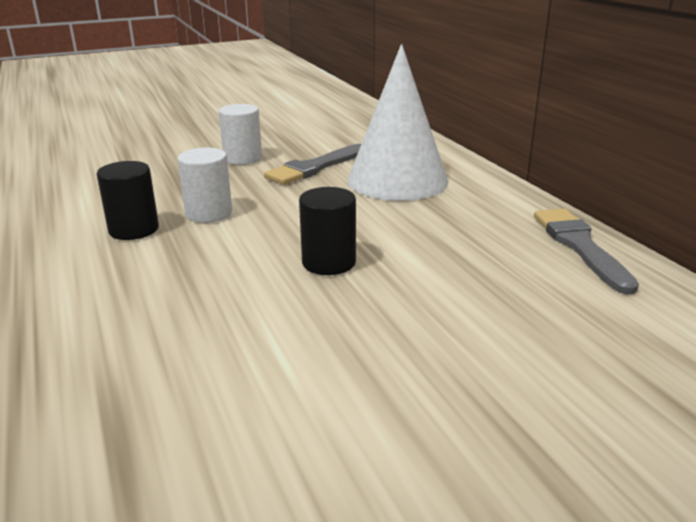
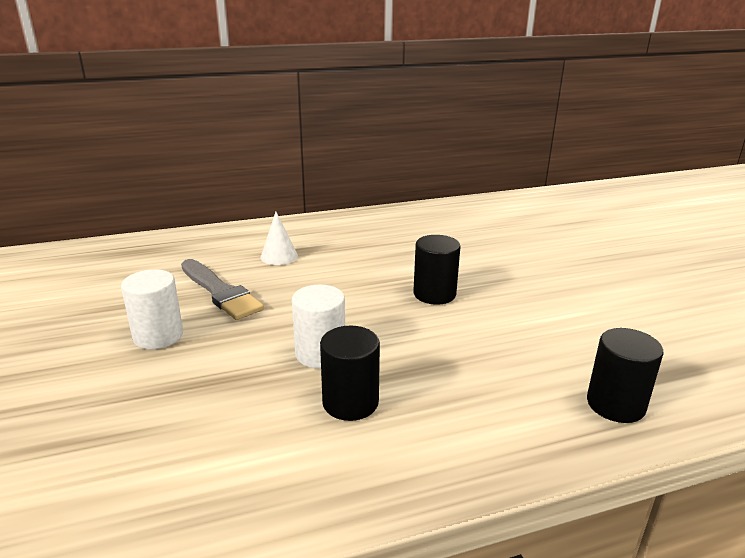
camera: 85 degrees left, 0 degrees up
(71, 373) = (615, 404): none -> black cylinder
(397, 180) = (279, 256): white cone -> white cone, size x0.41
(580, 246) = (416, 214): grey brush -> none

